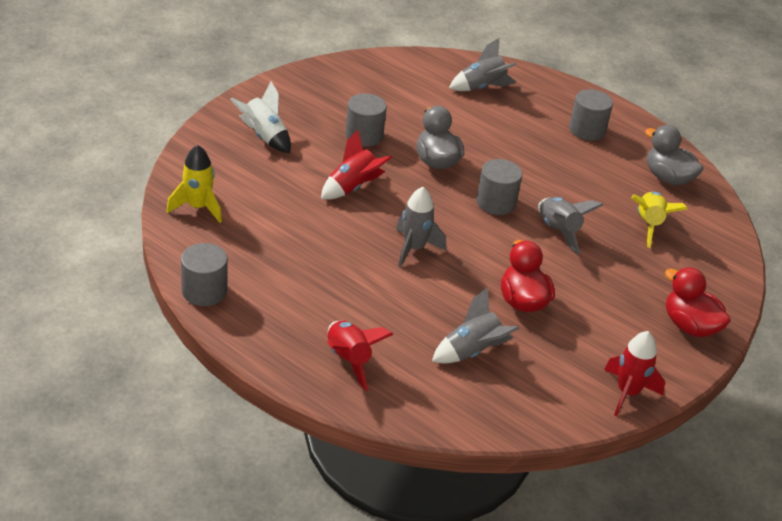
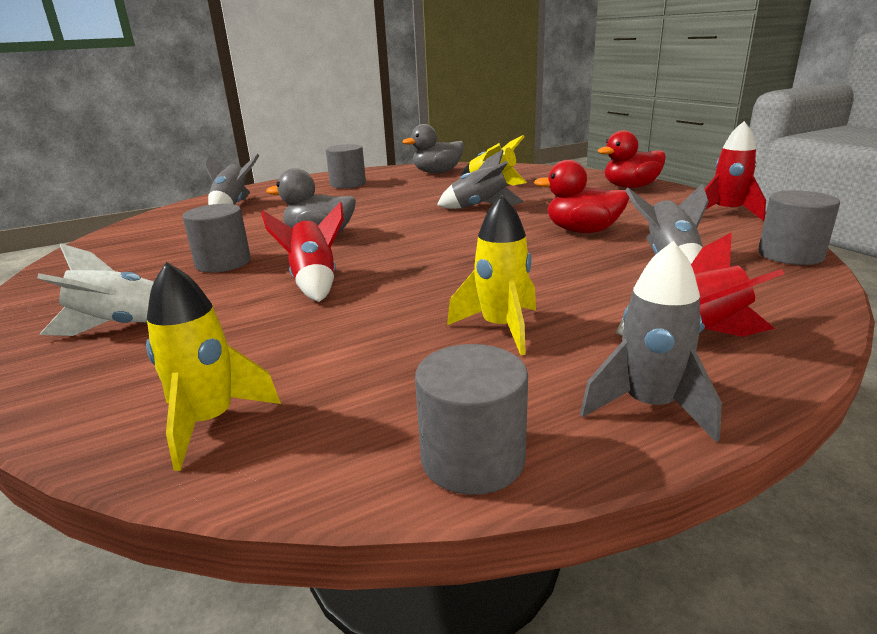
camera: 60 degrees left, 15 degrees down
(325, 281) = (501, 328): none -> yellow rocket
(414, 248) = (465, 265): grey rocket -> grey rocket (649, 406)
(496, 202) = (416, 222): grey cylinder -> grey cylinder (790, 255)

